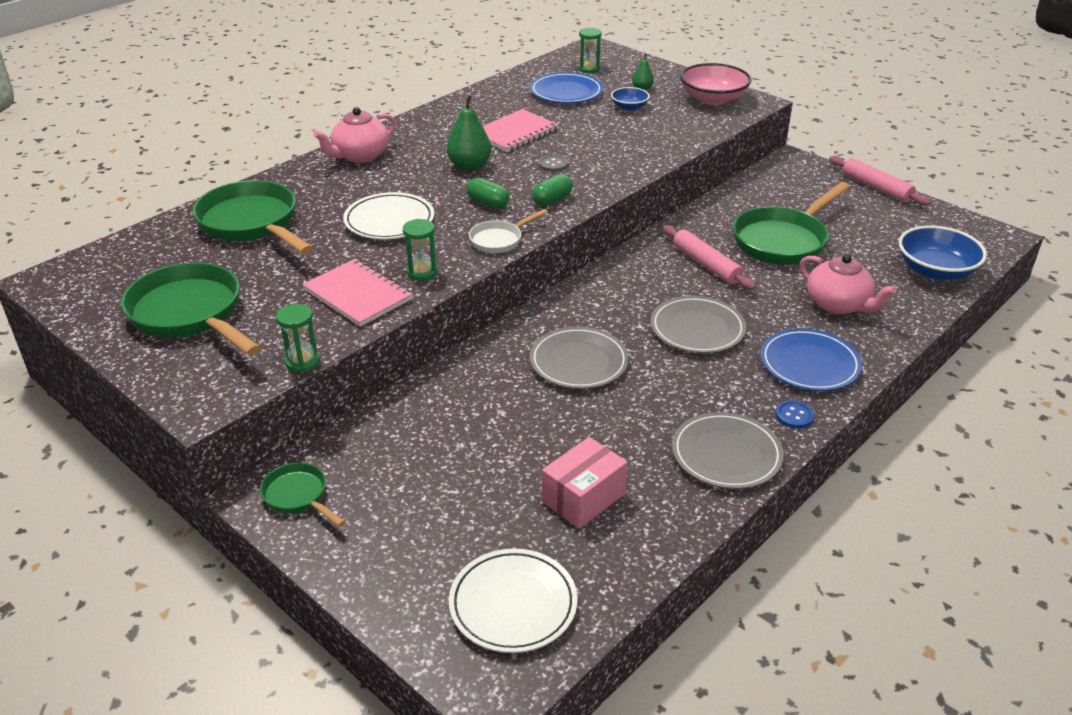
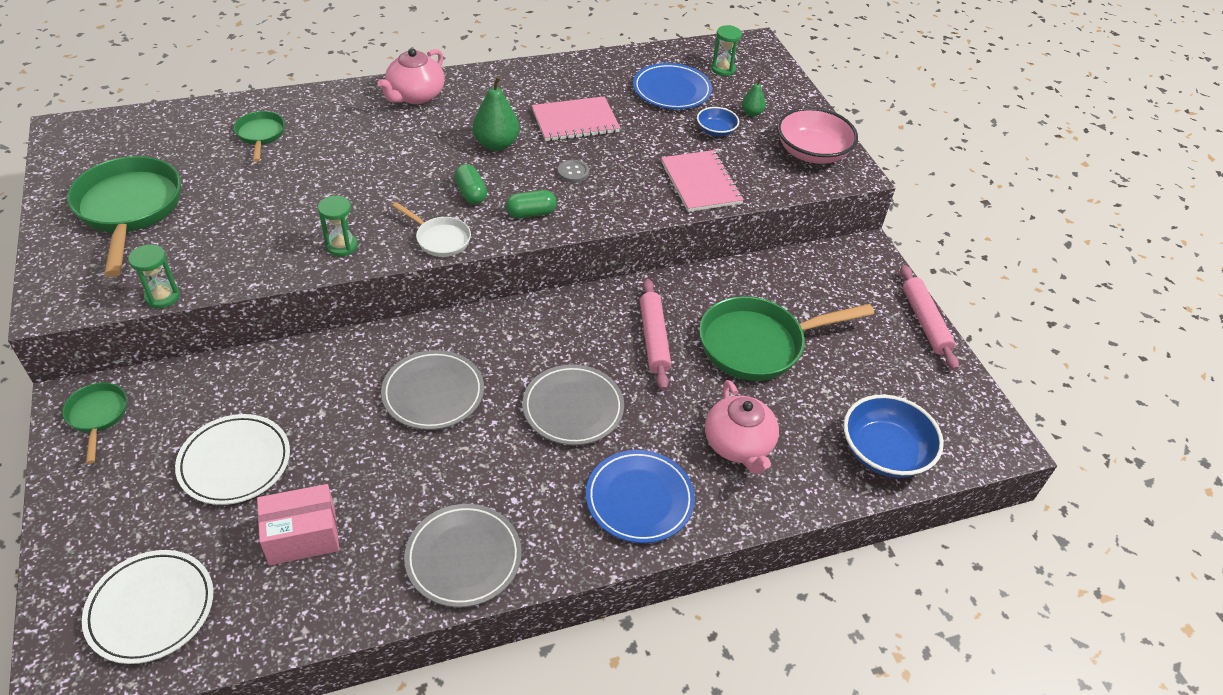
camera: 25 degrees right, 10 degrees up
(252, 224) = (260, 135): green pan -> green pan, size x0.51
(357, 295) = (268, 247): pink notebook -> pink notebook (701, 183)
(360, 156) = (415, 95): pink teapot -> pink teapot turned 45 degrees counterclockwise
(389, 221) = (370, 178): white plate -> white plate (235, 462)
(499, 240) = (440, 239): white pan -> white pan turned 135 degrees counterclockwise
(794, 416) = (567, 549): blue button -> none

